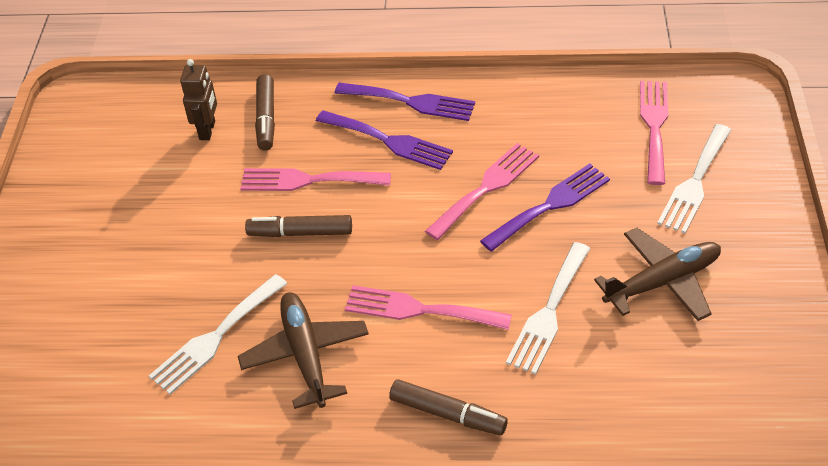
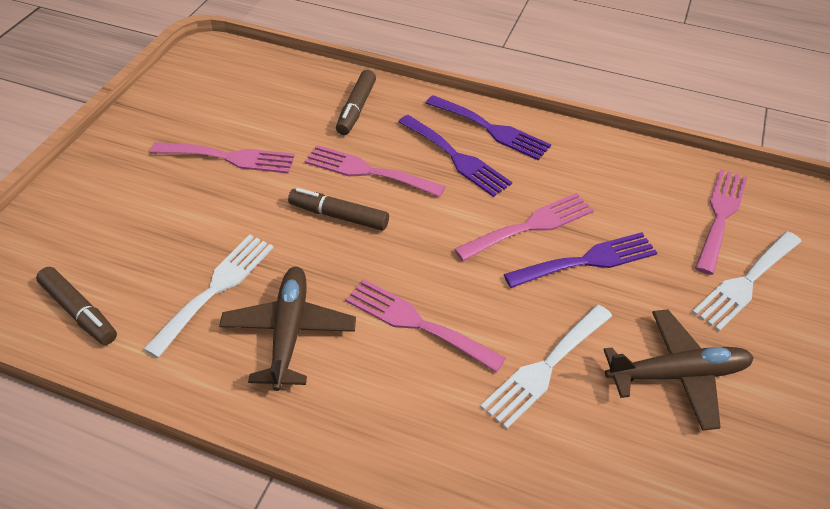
camera: 15 degrees right, 0 degrees up
(161, 207) = (230, 157): none -> pink fork
(207, 130) = (302, 105): brown robot -> none
(215, 337) = (216, 288): white fork -> white fork turned 150 degrees clockwise
(448, 414) = (399, 440): brown marker -> brown marker (79, 312)

